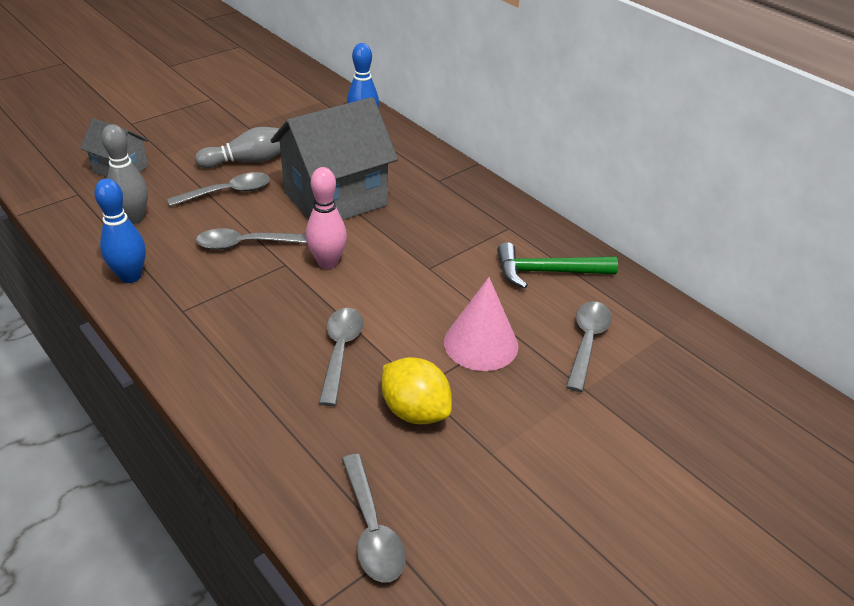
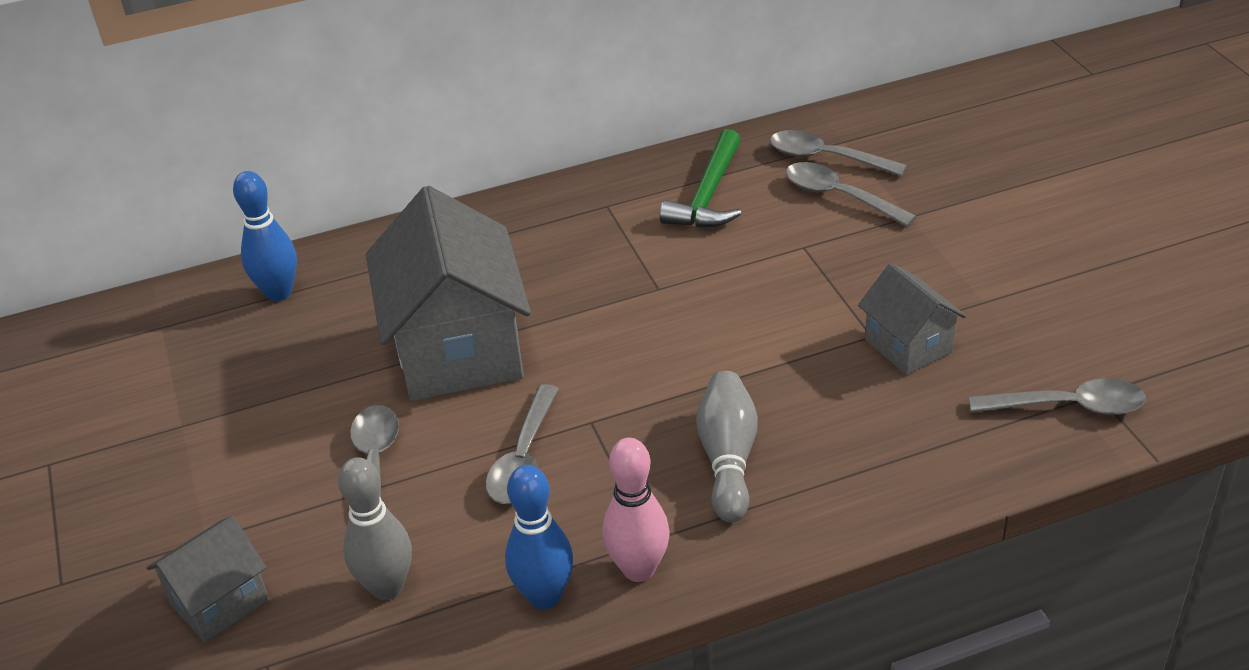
camera: 65 degrees left, 0 degrees up
(249, 161) = (295, 433): grey bowling pin -> grey bowling pin (728, 458)
(327, 262) = (606, 378): pink bowling pin -> pink bowling pin (639, 569)
(340, 351) = (790, 392): grey spoon -> grey spoon (826, 158)
(415, 411) = (908, 346): yellow lemon -> grey house
(481, 343) = (815, 274): pink cone -> none

